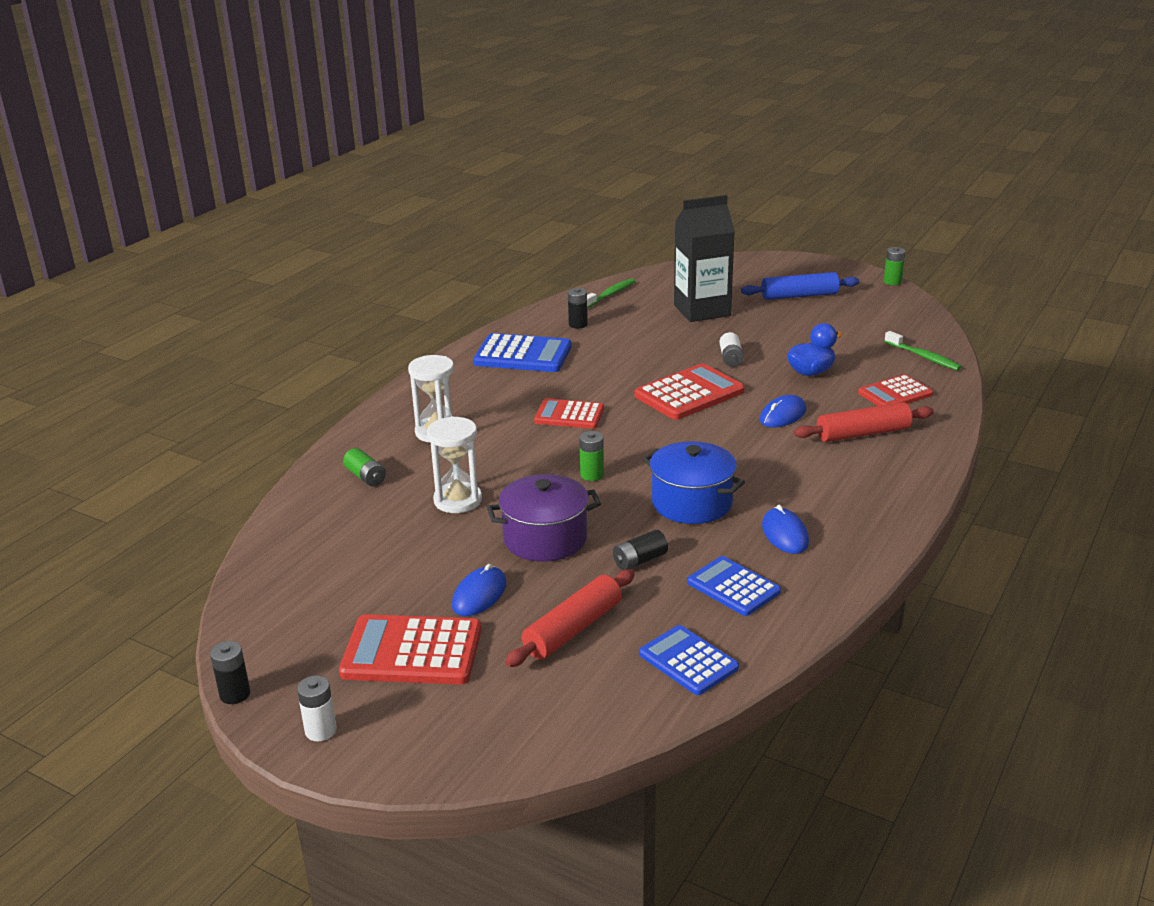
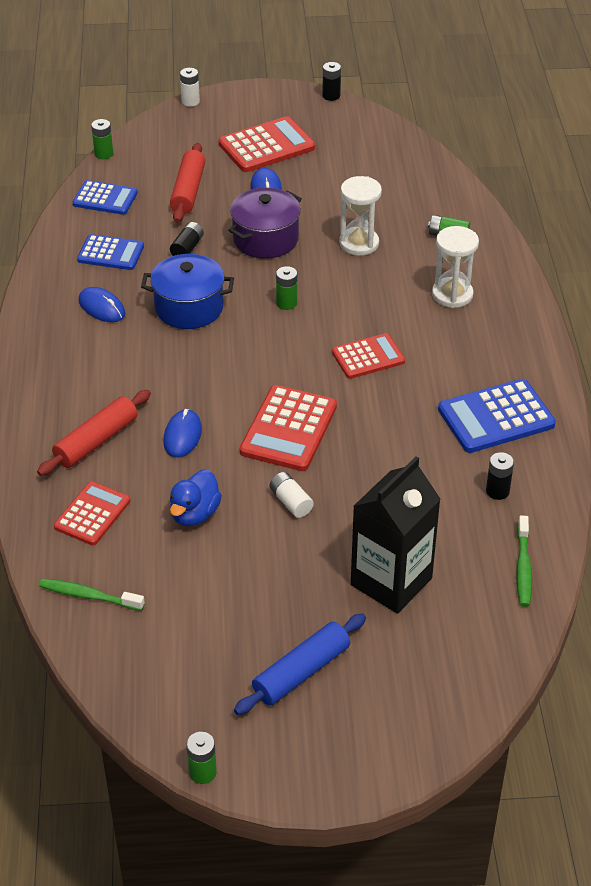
camera: 145 degrees right, 15 degrees up
(320, 730) = (266, 98): white battery -> white battery (190, 101)
(637, 735) = (103, 154): none -> green battery

